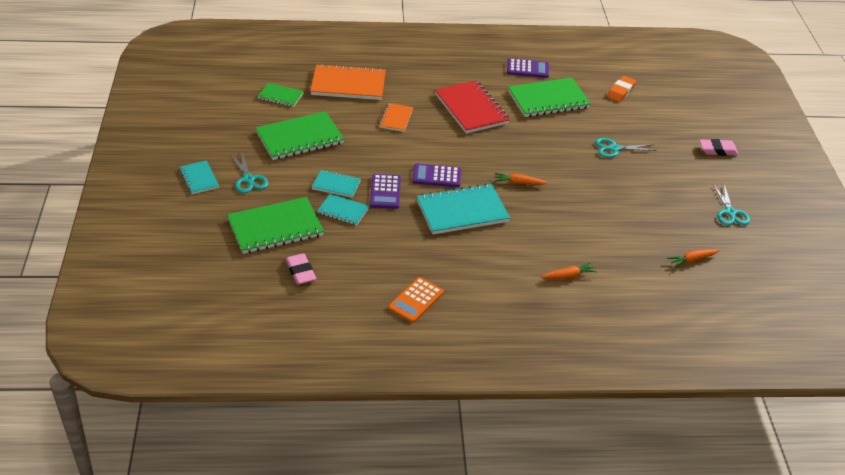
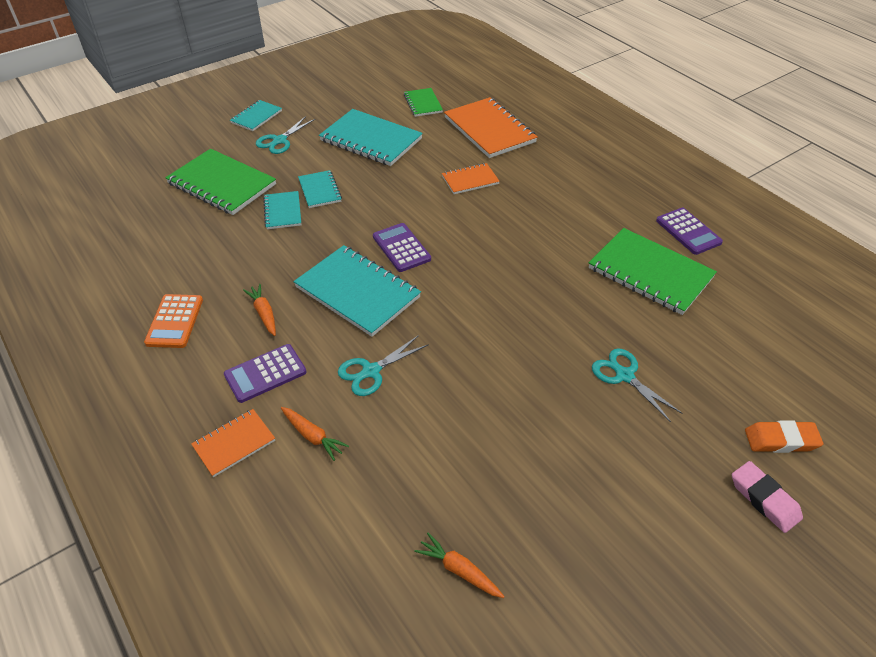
camera: 60 degrees right, 5 degrees up
(299, 138) = (371, 140): green notebook -> turquoise notebook
(301, 272) = (167, 226): pink eraser -> none
(385, 192) = (339, 225): purple calculator -> purple calculator (265, 374)
(416, 300) = (175, 321): orange calculator -> orange calculator turned 90 degrees counterclockwise
(471, 109) = (552, 222): red notebook -> none
(518, 183) = (455, 316): orange carrot -> orange carrot (264, 313)
(549, 309) = (234, 444): none -> orange notebook
(620, 91) = (759, 331): orange eraser -> orange eraser (781, 440)
(730, 212) = (624, 579): turquoise scissors -> turquoise scissors (371, 371)

